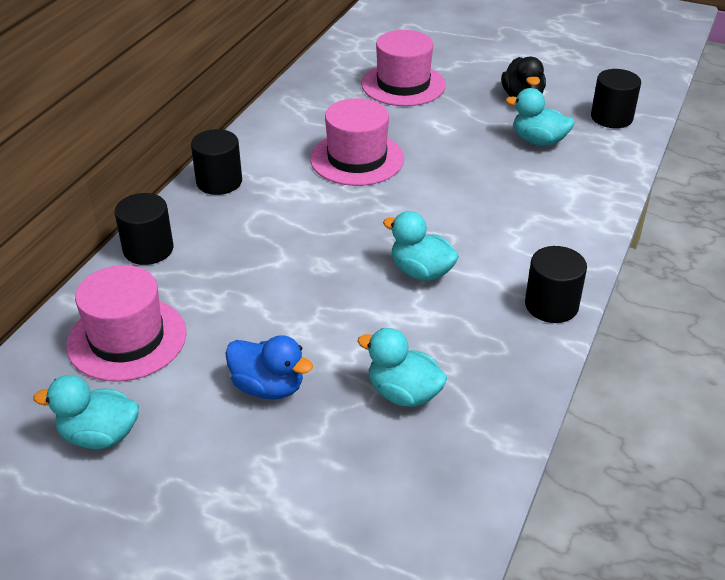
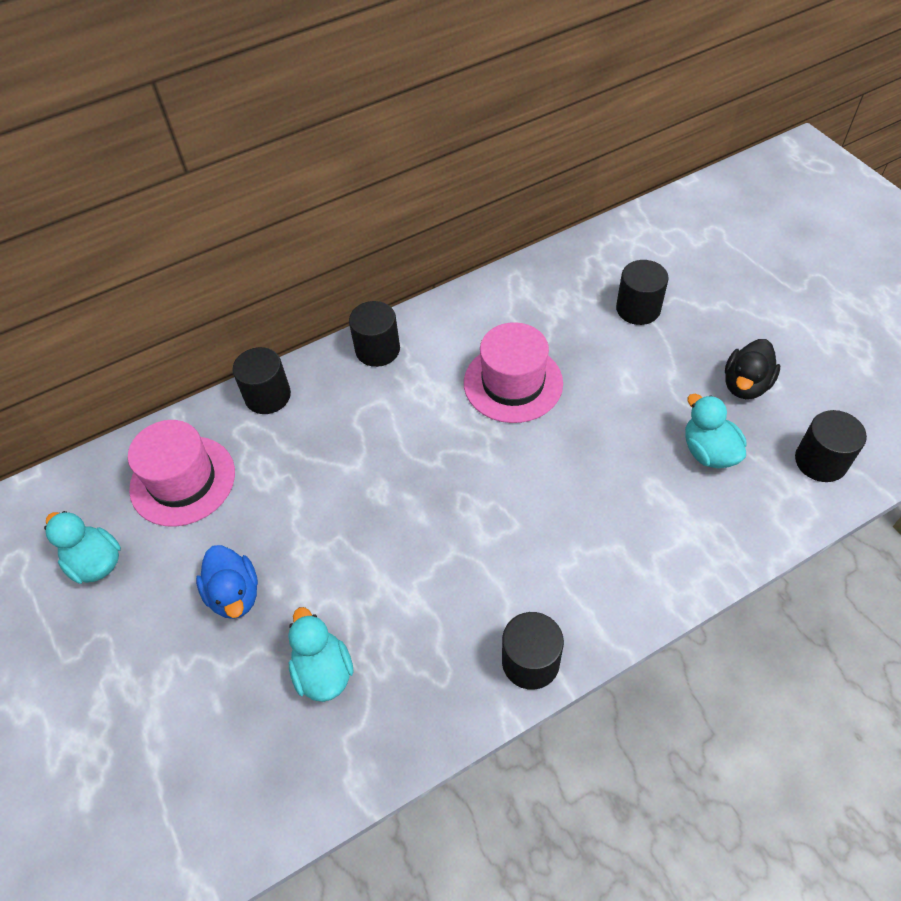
camera: 40 degrees right, 15 degrees up
(403, 85) = (638, 309): pink hat -> black cylinder
(421, 272) = (452, 549): turquoise duck -> none

